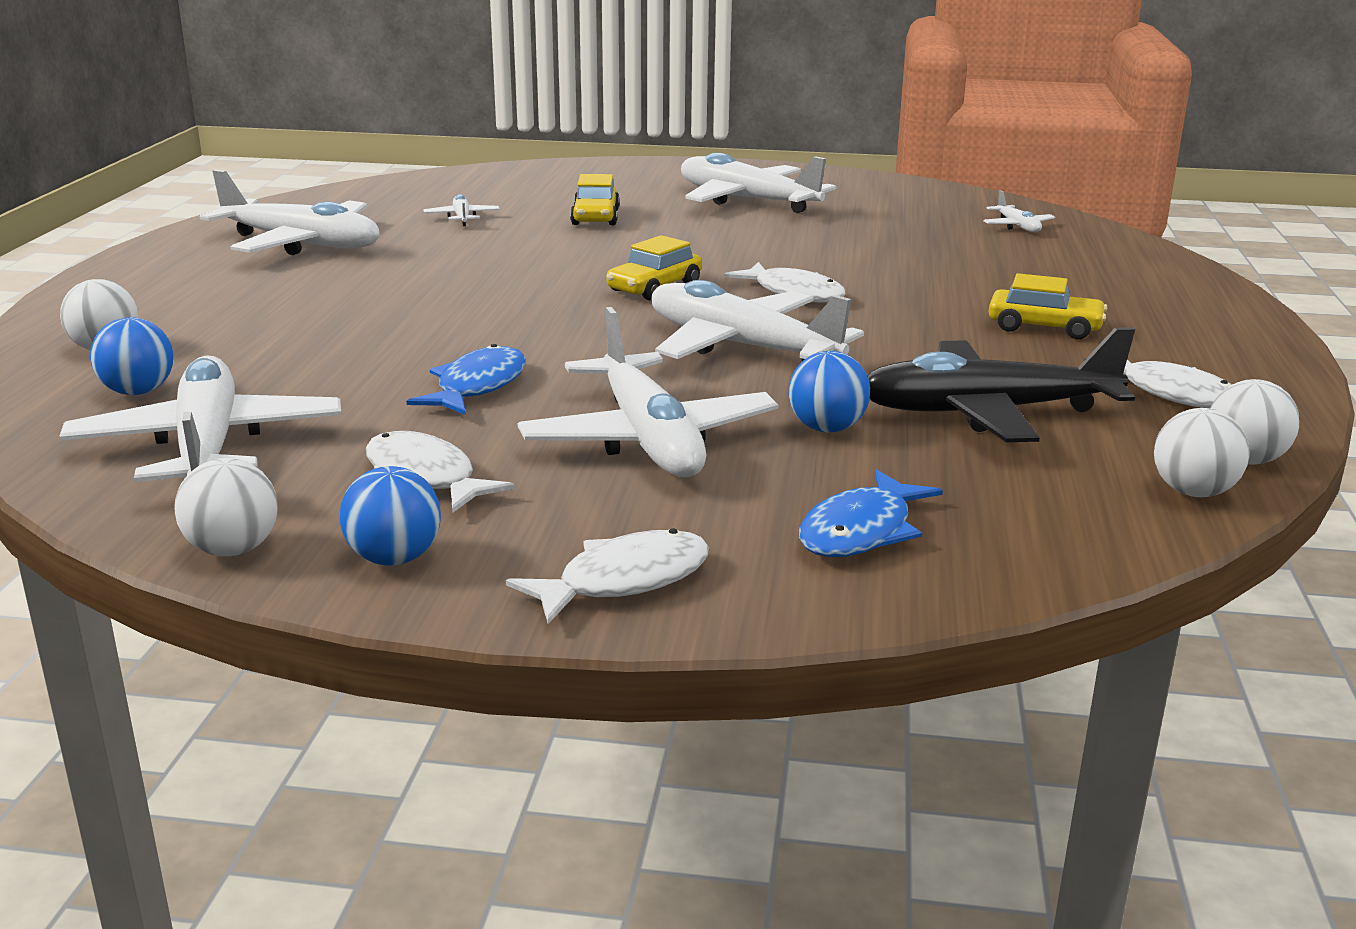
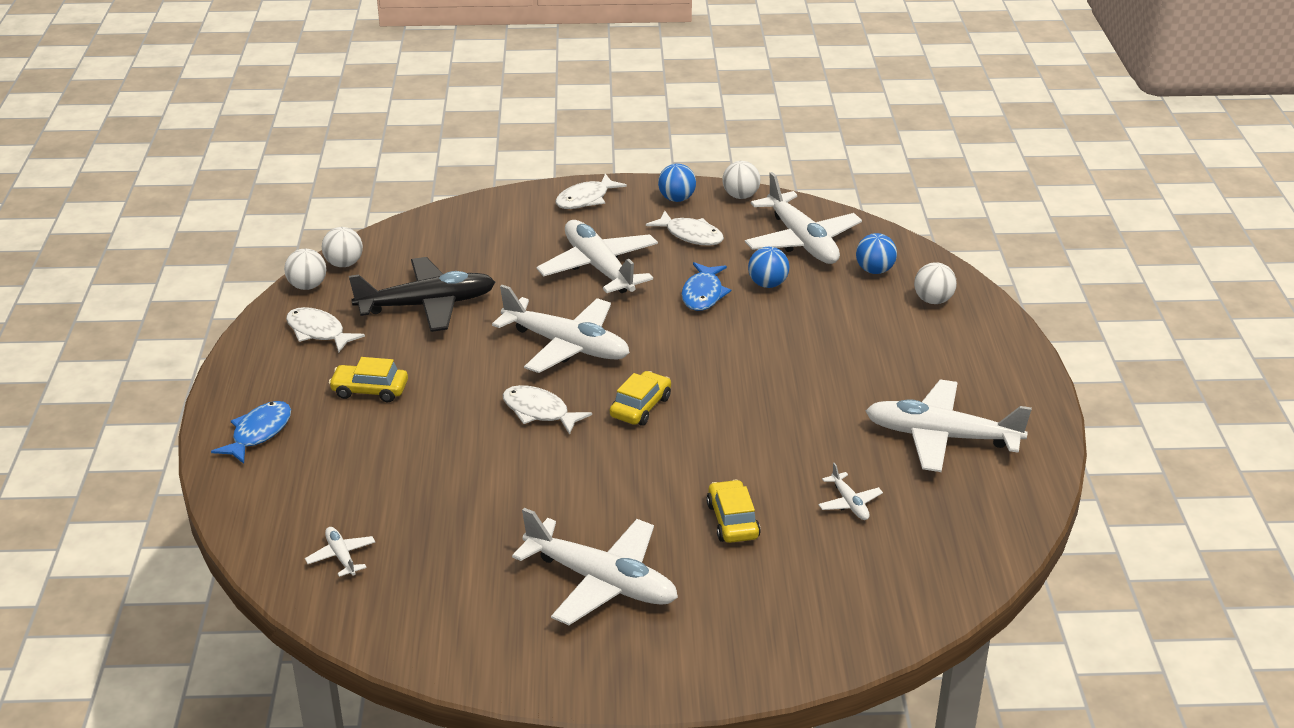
camera: 170 degrees right, 10 degrees up
(827, 428) = (512, 284): blue ball -> blue ball (767, 284)
(861, 531) = (496, 229): blue fish -> blue fish (259, 433)

